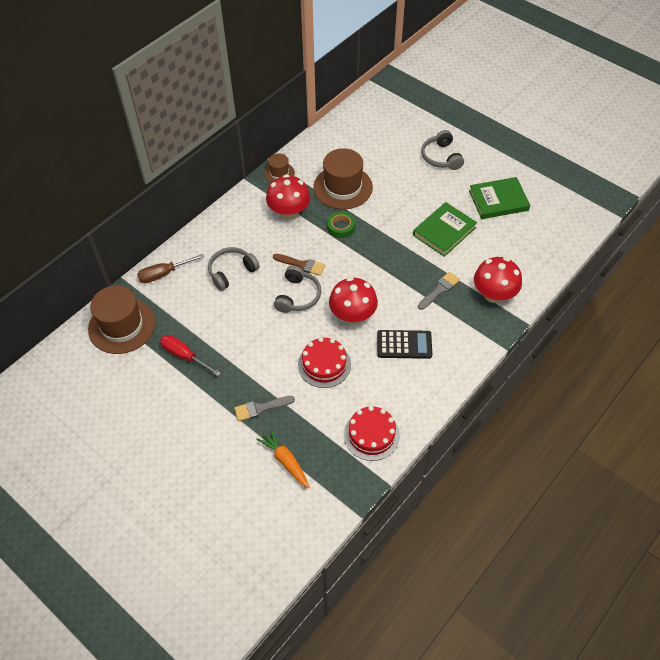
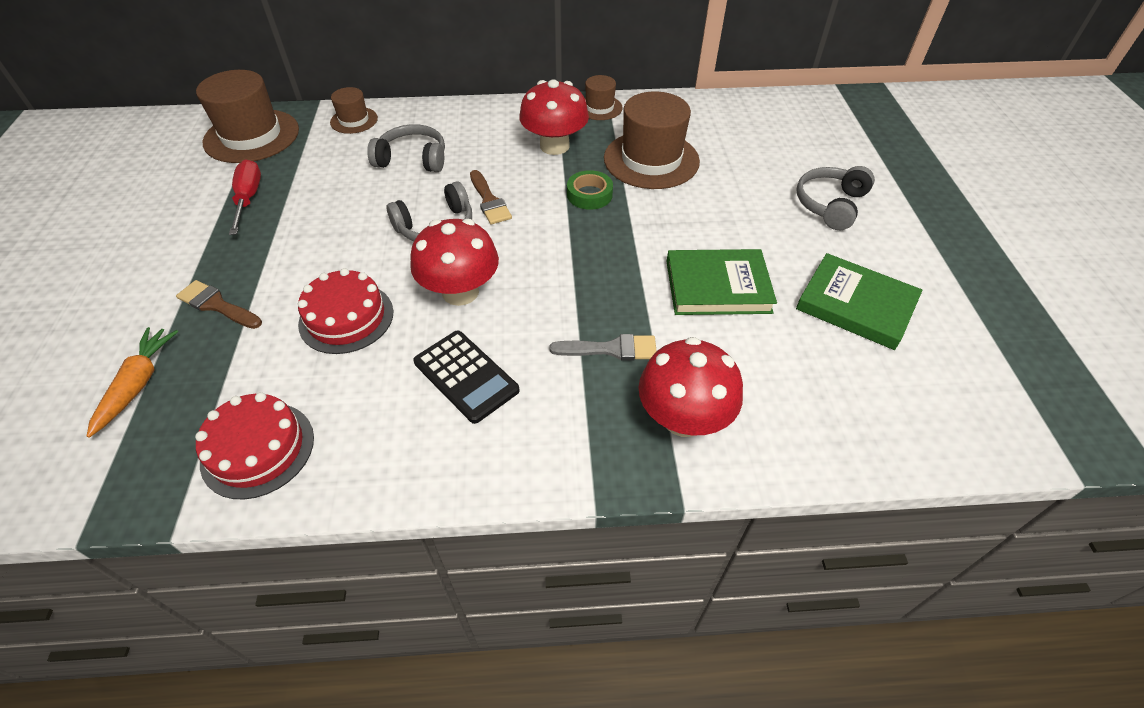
camera: 45 degrees right, 5 degrees down
(163, 274) = (354, 120): brown screwdriver -> brown hat
(260, 408) = (217, 305): grey brush -> brown brush

